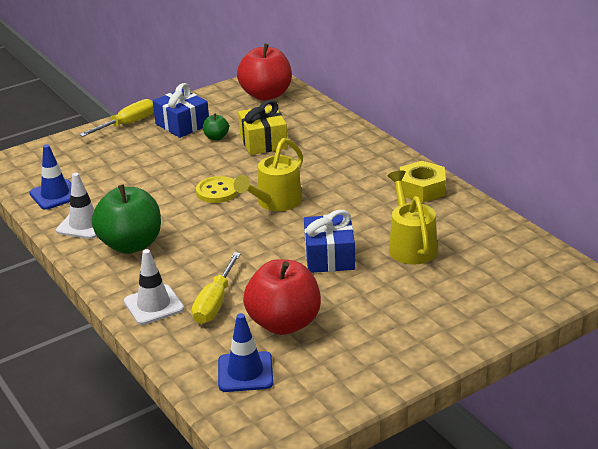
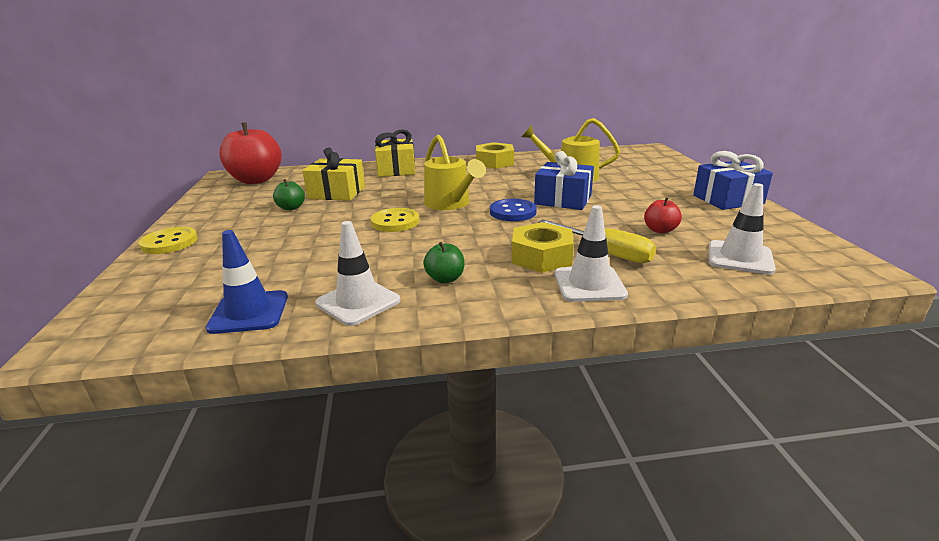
camera: 65 degrees left, 5 degrees down
(127, 124) = (169, 242): yellow screwdriver -> yellow button
(131, 245) = (445, 279): green apple -> green apple, size x0.45
(182, 124) = (234, 217): blue gift -> blue gift (728, 199)
(190, 274) = (541, 257): none -> yellow nut
(245, 372) = (740, 258): blue traffic cone -> white traffic cone
(277, 238) = (513, 212): none -> blue button
(284, 323) = (660, 230): red apple -> red apple, size x0.45
(349, 145) = (396, 170): none -> yellow gift

